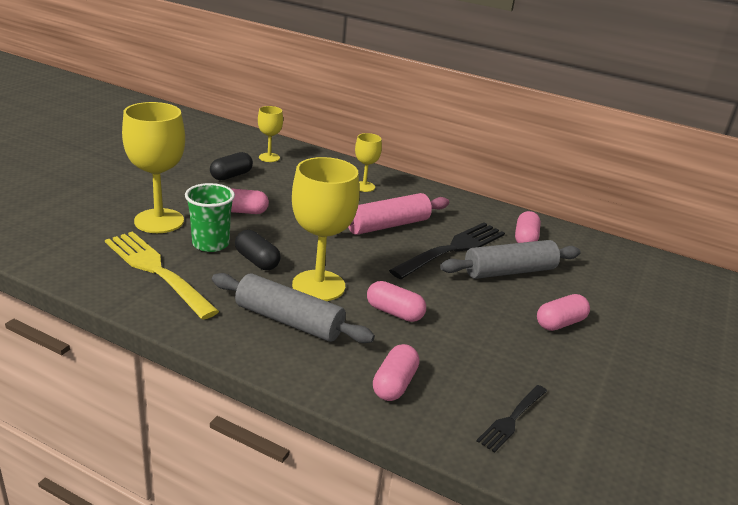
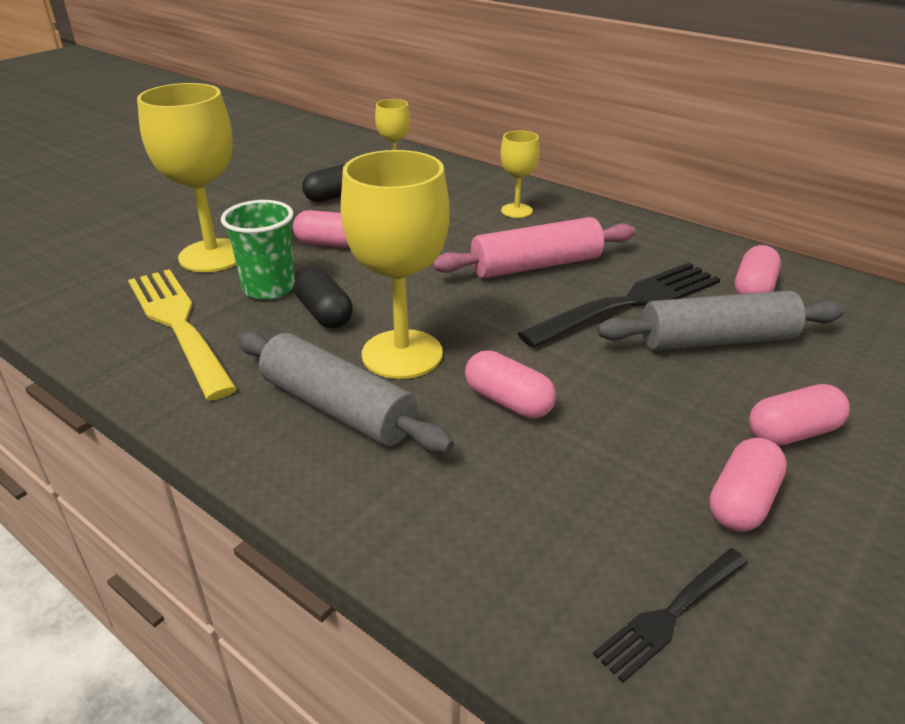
camera: 15 degrees right, 5 degrees up
(394, 384) = (473, 528): pink capsule -> pink capsule (742, 502)

